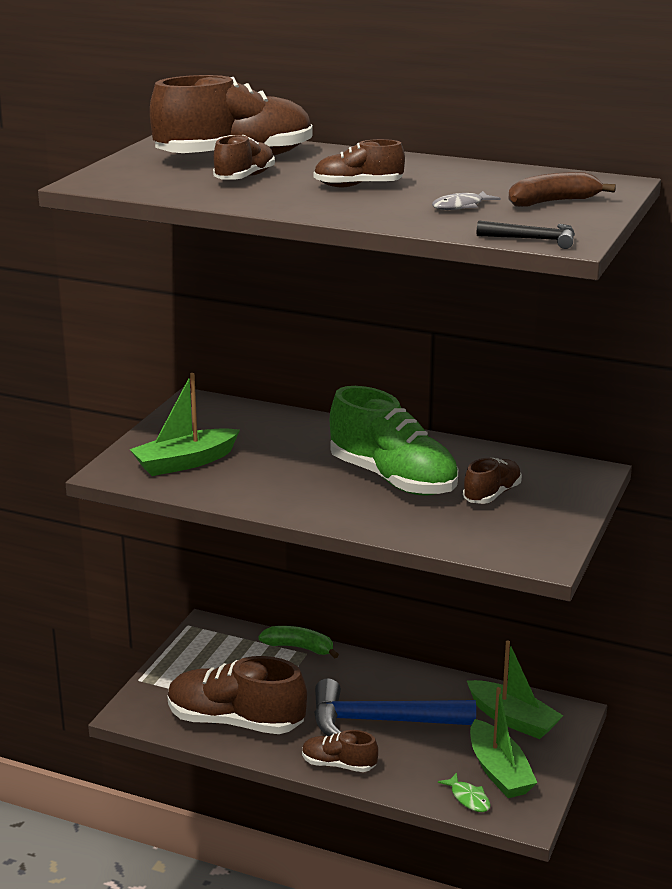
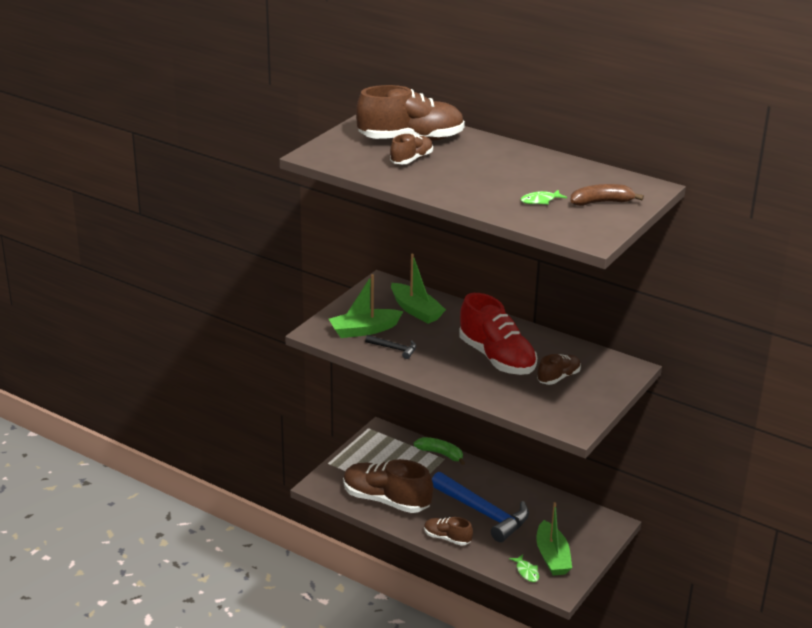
camera: 10 degrees right, 5 degrees up
(358, 186) = (481, 175): brown shoe -> none
(381, 721) = (483, 513): blue hammer -> blue hammer turned 150 degrees counterclockwise
(393, 479) = (496, 358): green shoe -> red shoe
(461, 206) = (540, 201): grey fish -> green fish
(512, 719) = (572, 523): green boat -> green boat (416, 310)
(533, 239) = (572, 236): black hammer -> black hammer (394, 349)

